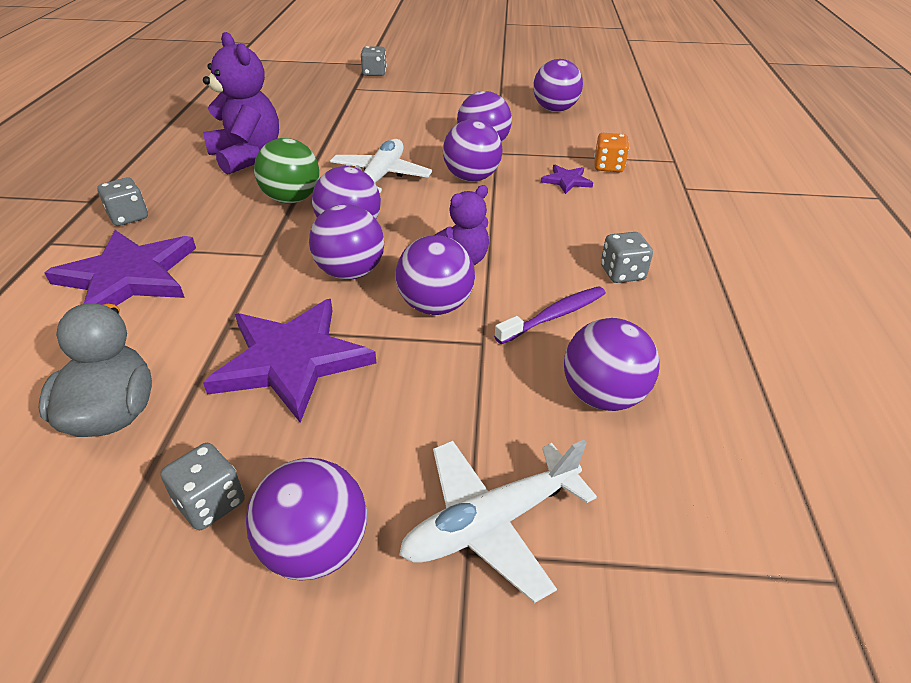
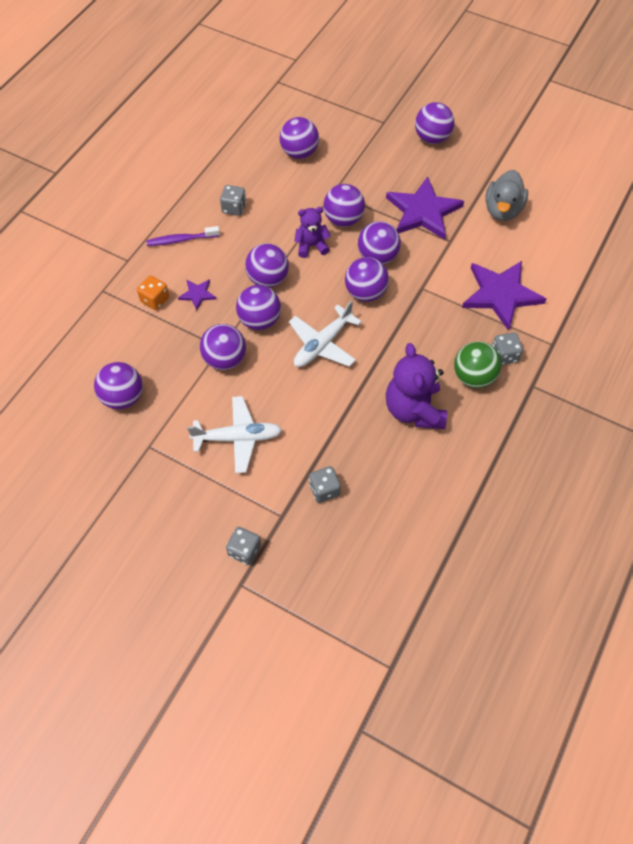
camera: 155 degrees left, 20 degrees up
(210, 502) = (465, 163): grey dice -> grey dice (324, 490)
(292, 199) = (393, 338): green ball -> green ball (473, 376)
(491, 523) = (371, 127): white plane -> white plane (238, 438)
(494, 212) = (268, 279): none -> purple ball
(554, 316) = (289, 195): purple toothbrush -> purple toothbrush (181, 240)

